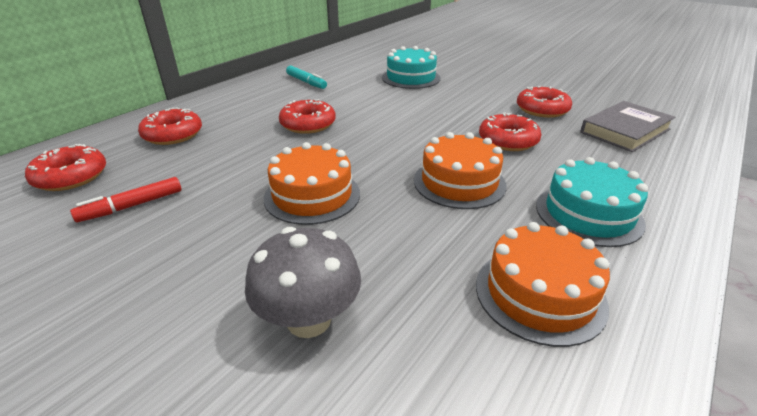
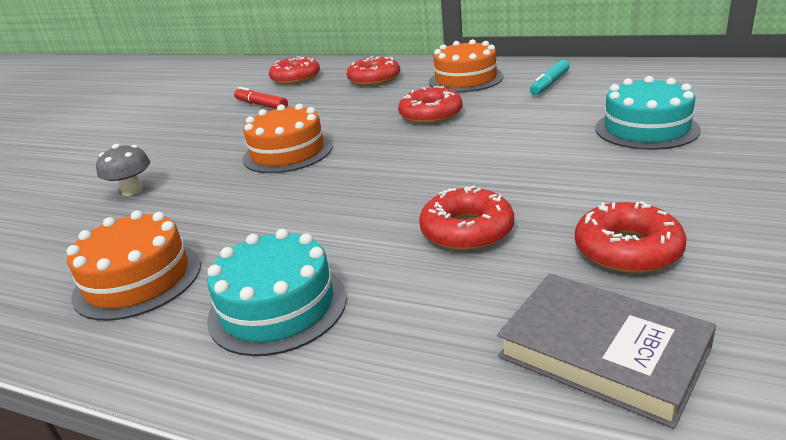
camera: 80 degrees right, 5 degrees down
(309, 320) = (132, 190): grey mushroom -> grey mushroom, size x0.66
(459, 182) = (332, 213): orange cake -> orange cake (465, 79)

